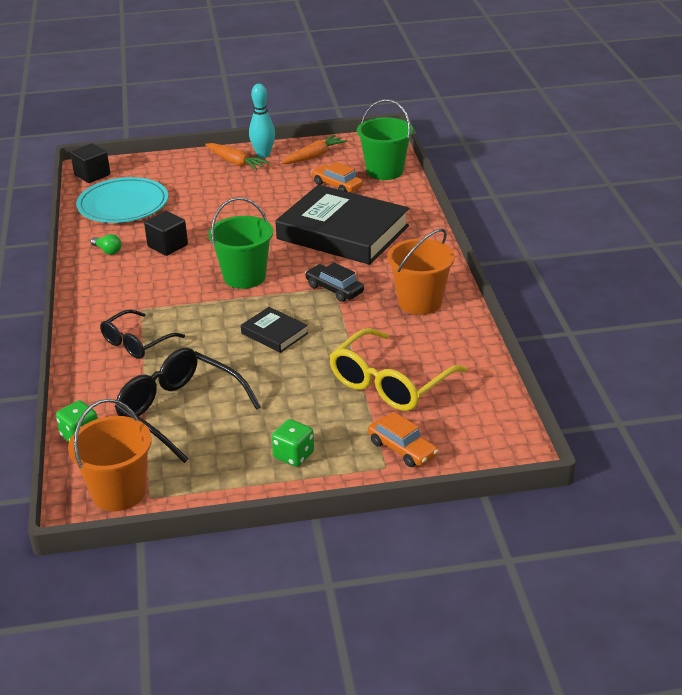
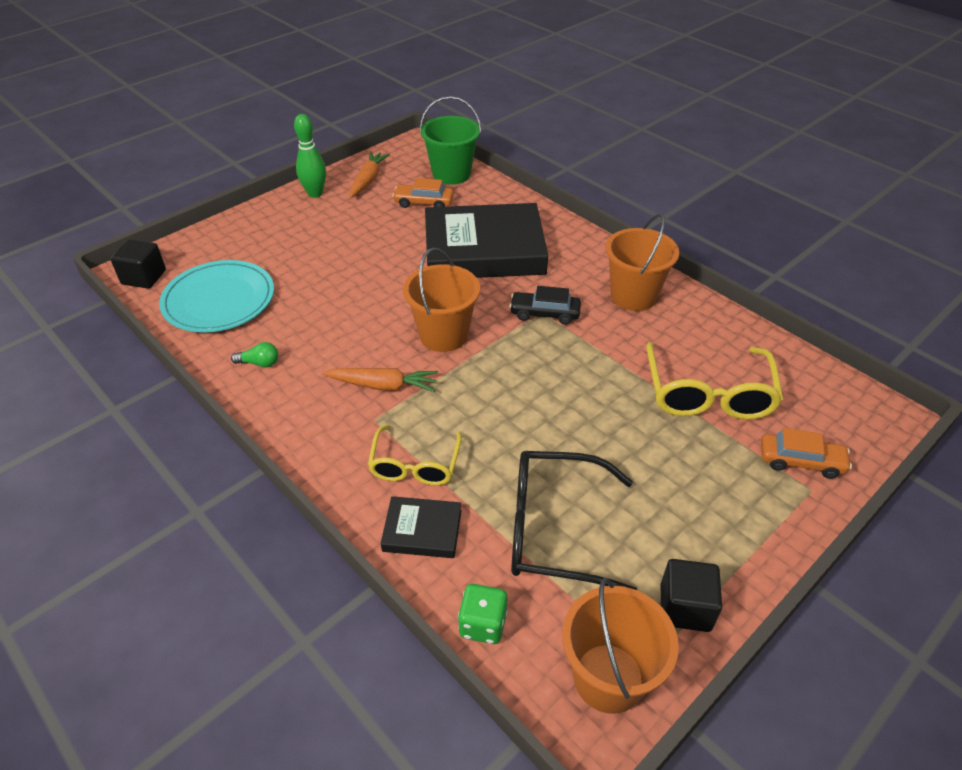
camera: 35 degrees left, 10 degrees up
(136, 343) = (415, 465): black glasses -> yellow glasses
(167, 246) = (323, 331): black cube -> black cube (685, 607)
(235, 162) = (294, 211): orange carrot -> orange carrot (383, 385)
(244, 277) = (443, 335): green bucket -> orange bucket
(263, 155) = (315, 193): turquoise bowling pin -> green bowling pin
(274, 333) = (544, 387): black book -> black book (422, 531)
(294, 455) = (721, 522): green dice -> none

